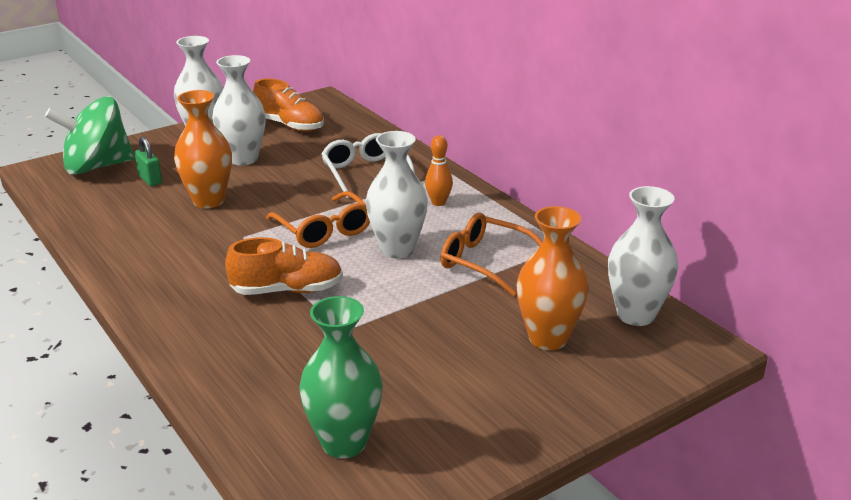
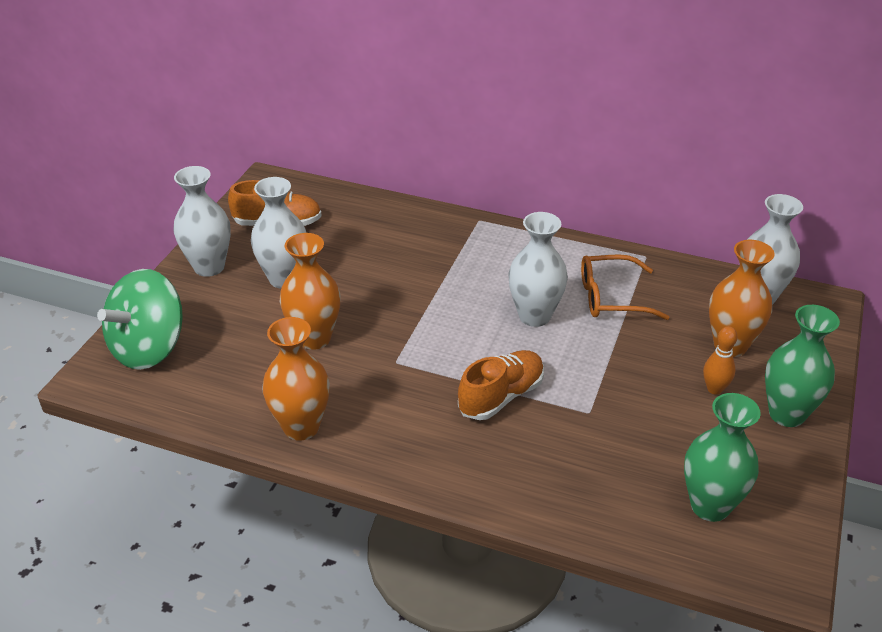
camera: 35 degrees left, 10 degrees up
(118, 248) = (301, 427): none -> orange vase
(150, 179) = (225, 339): green padlock -> none
(323, 230) = (453, 323): orange glasses -> none
(365, 173) = (413, 249): white glasses -> none
(438, 202) = (509, 255): orange bowling pin -> orange bowling pin (714, 389)
(525, 412) = (786, 414): none -> green vase

